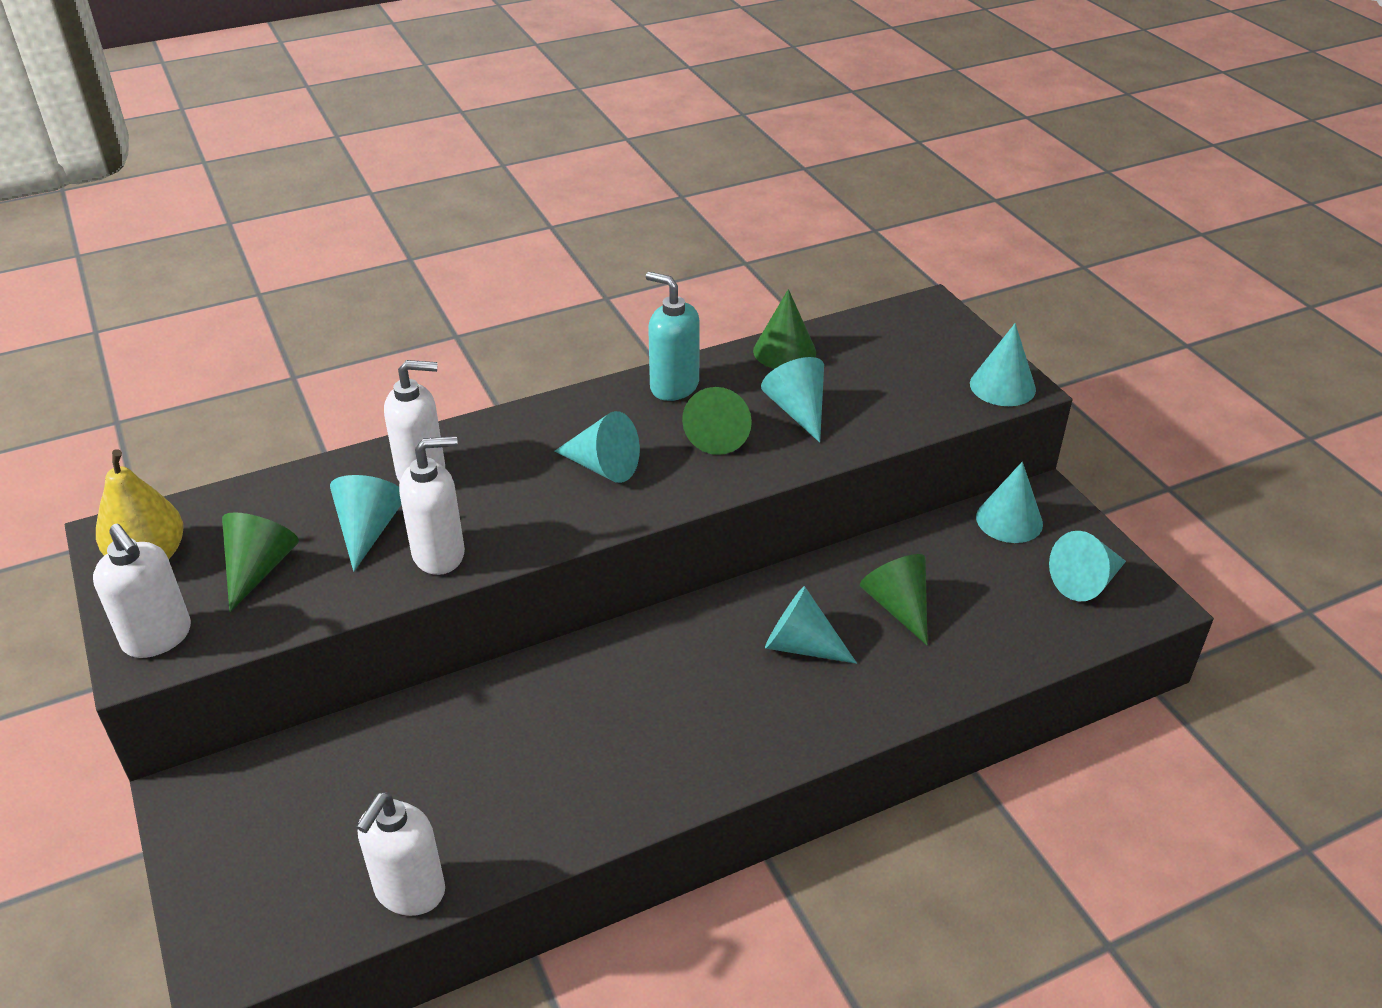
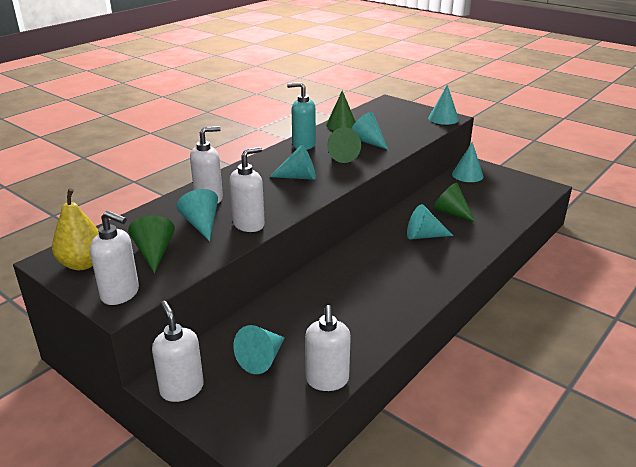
camera: 25 degrees left, 10 degrees down
(200, 818) = (182, 389): none -> white soap dispenser
(1085, 582) = (515, 187): turquoise cone -> turquoise cone (262, 359)

